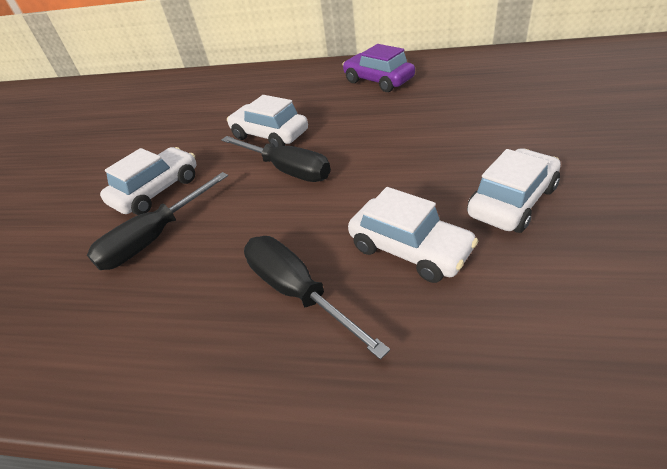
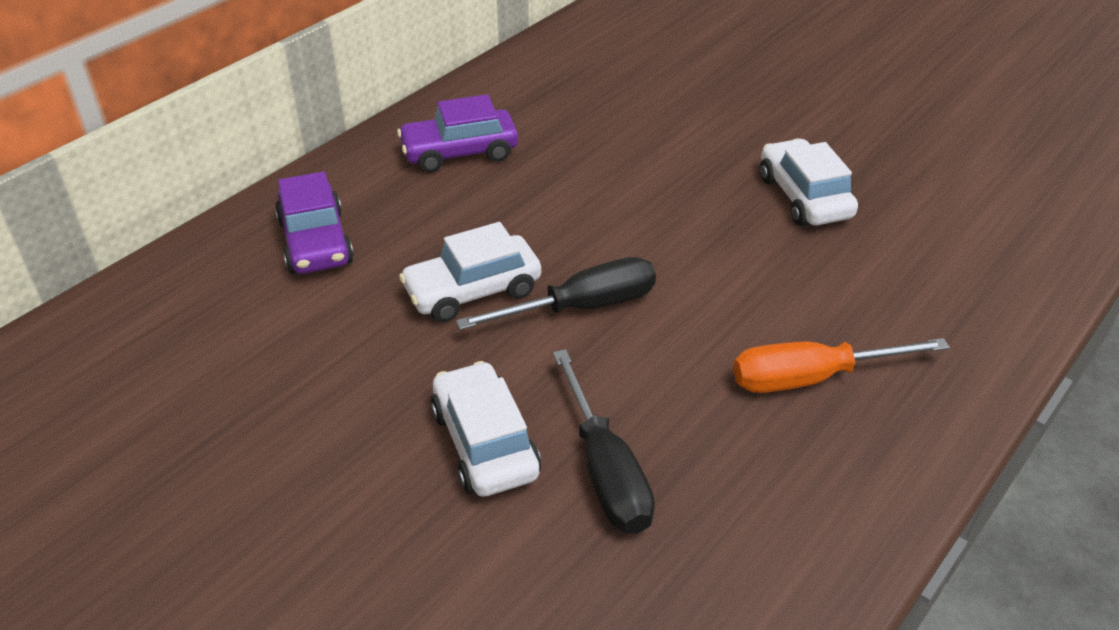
camera: 65 degrees left, 0 degrees up
(268, 87) = (315, 242): none -> purple car
(297, 292) = (811, 378): black screwdriver -> orange screwdriver
(409, 249) = (814, 283): white car -> none

